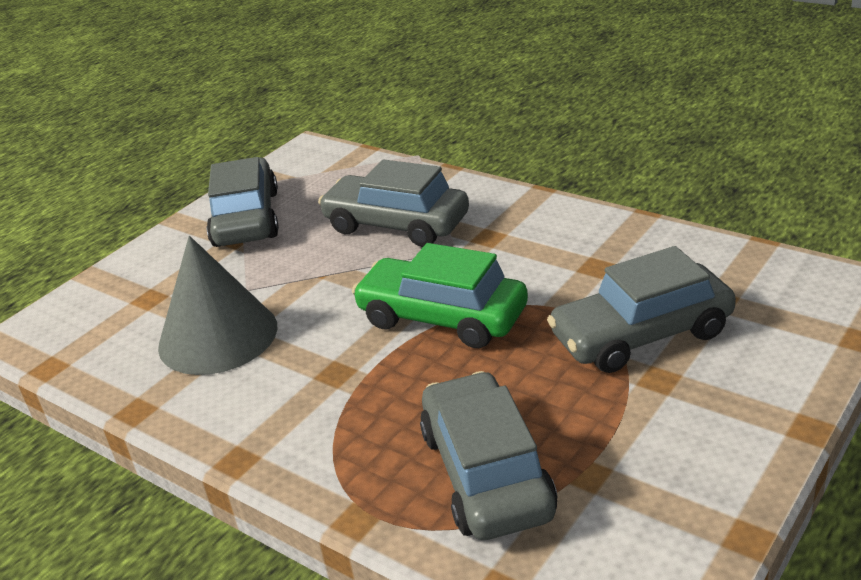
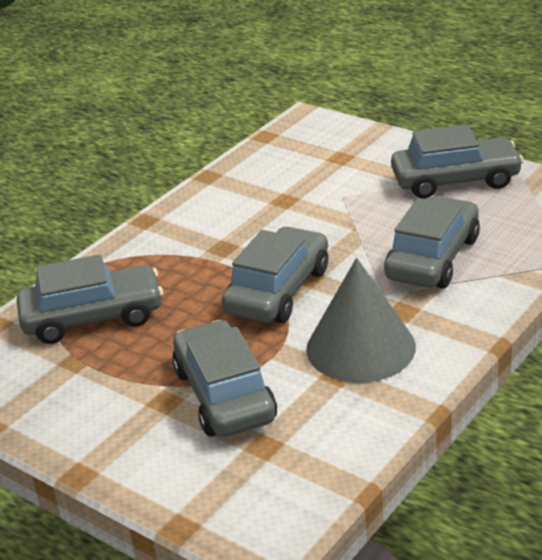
camera: 90 degrees right, 0 degrees up
(218, 336) = (282, 193): grey cone -> grey cone (360, 347)
(442, 317) = (278, 291): green car -> grey car

